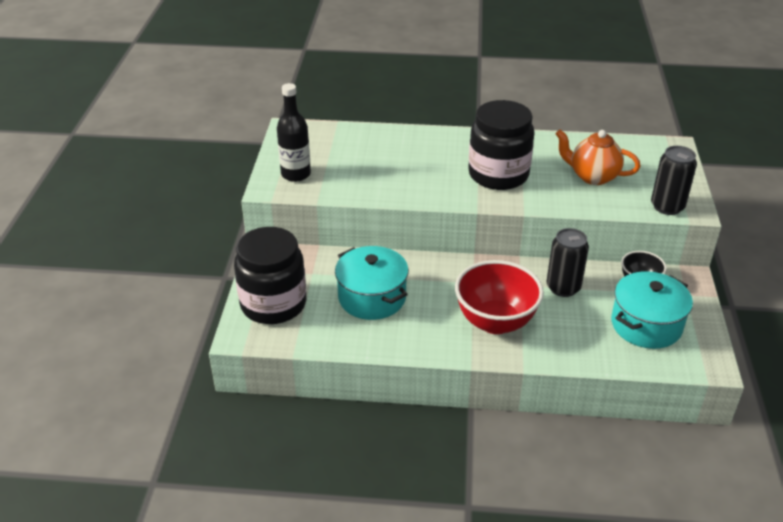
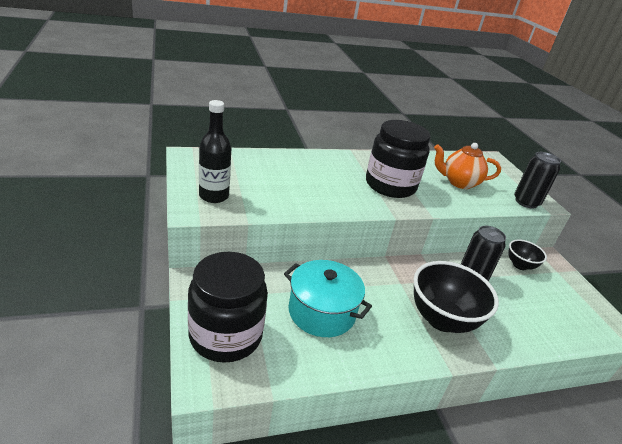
camera: 25 degrees left, 5 degrees down
(495, 322) = (442, 319): red bowl -> black bowl
(646, 325) = (552, 302): turquoise pot -> none

